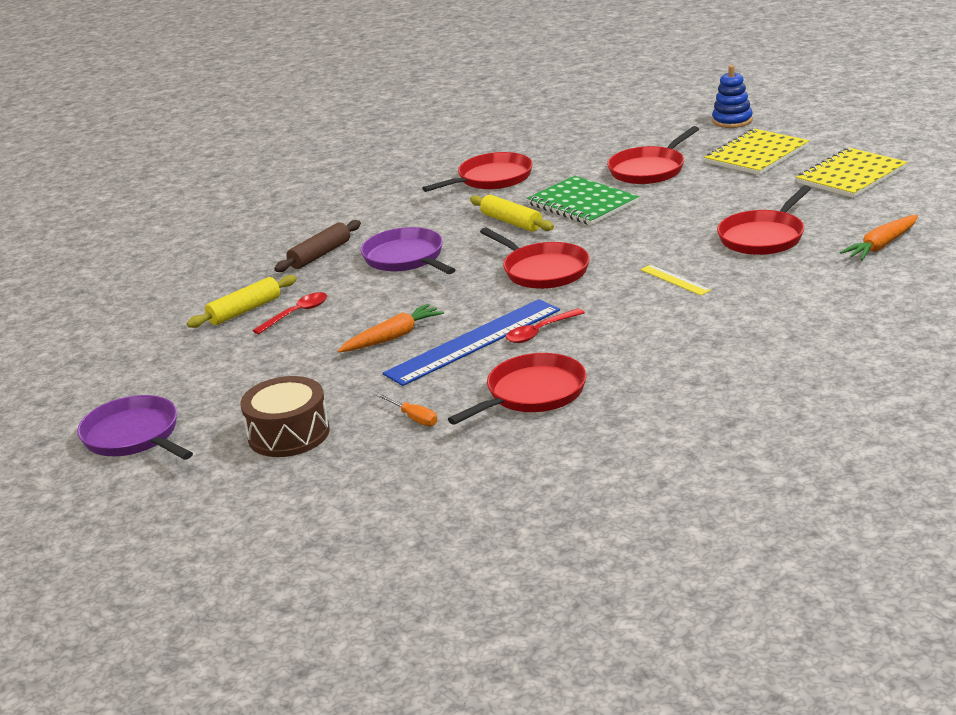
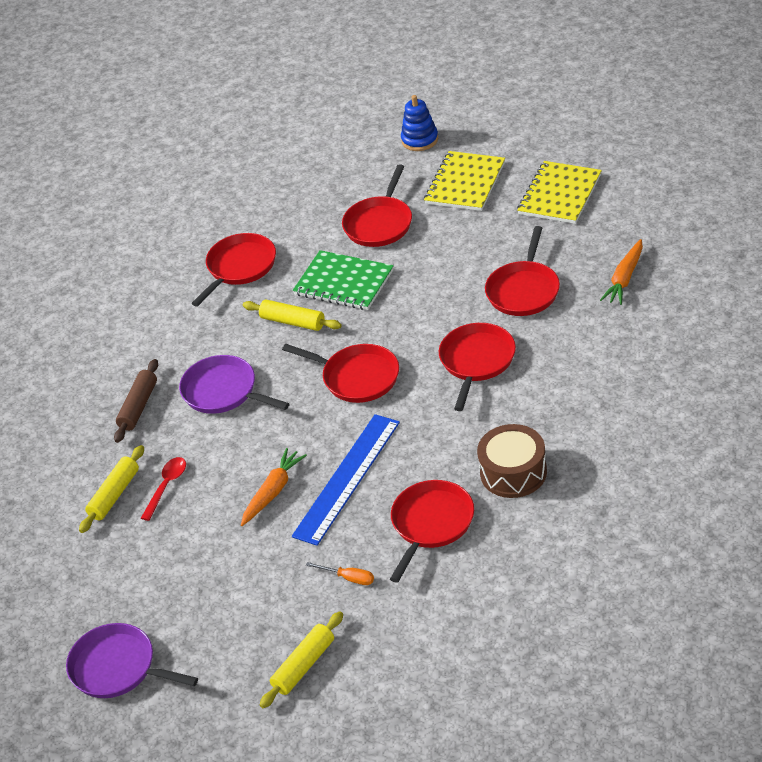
camera: 20 degrees left, 15 degrees up
(288, 434) = (253, 626): brown drum -> brown drum (513, 472)
(311, 477) = (304, 665): none -> yellow rolling pin
(540, 332) = (397, 452): red spoon -> none
(675, 280) = (476, 361): yellow ruler -> red pan

